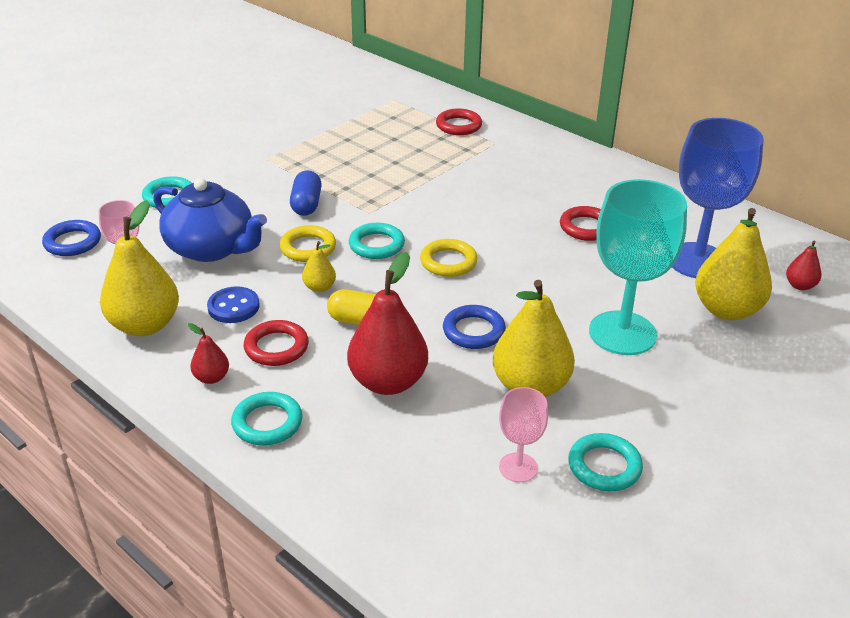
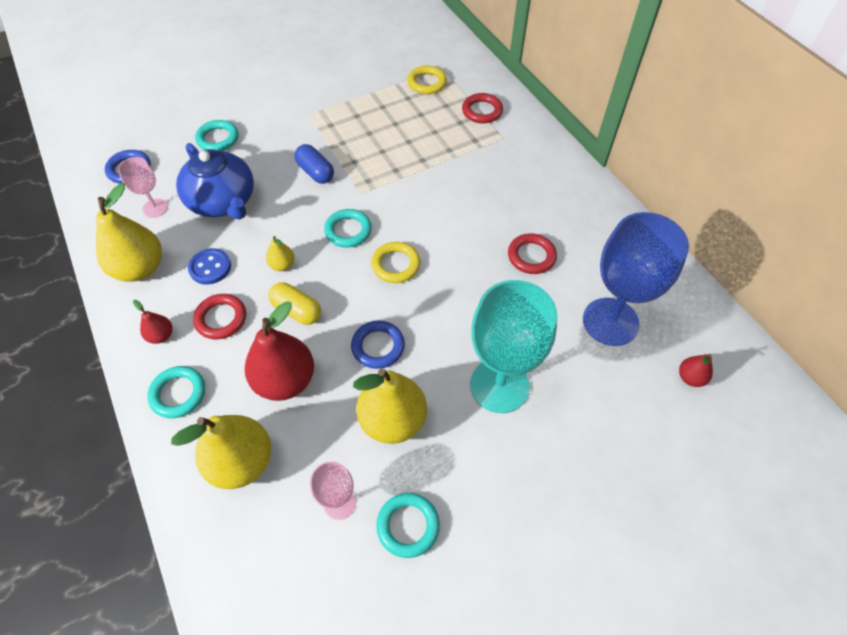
camera: 20 degrees right, 20 degrees up
(306, 204) = (315, 172): blue capsule -> blue capsule turned 60 degrees counterclockwise
(308, 248) = (294, 220): yellow ring -> yellow ring (427, 83)
(726, 310) = (606, 386): yellow pear -> yellow pear (241, 462)

